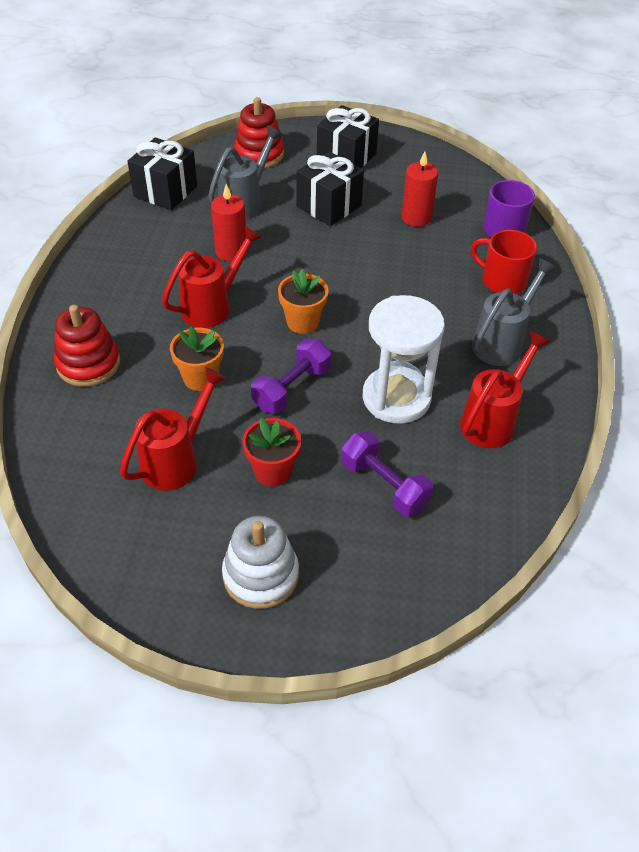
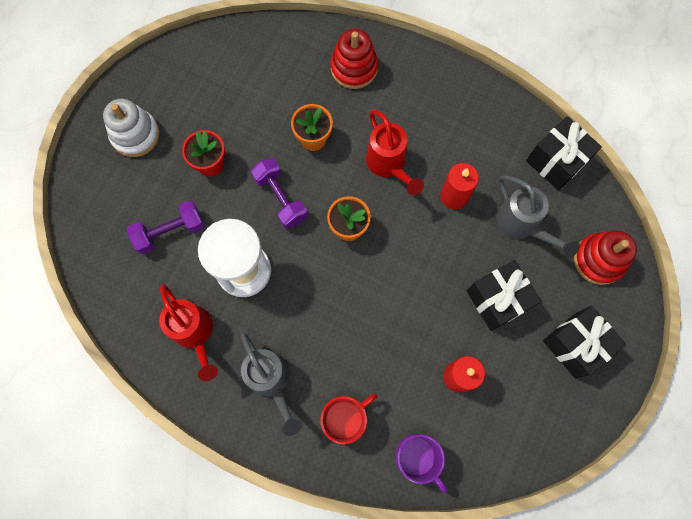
camera: 110 degrees right, 25 degrees up
(176, 460) = (243, 107): red watering can -> none

